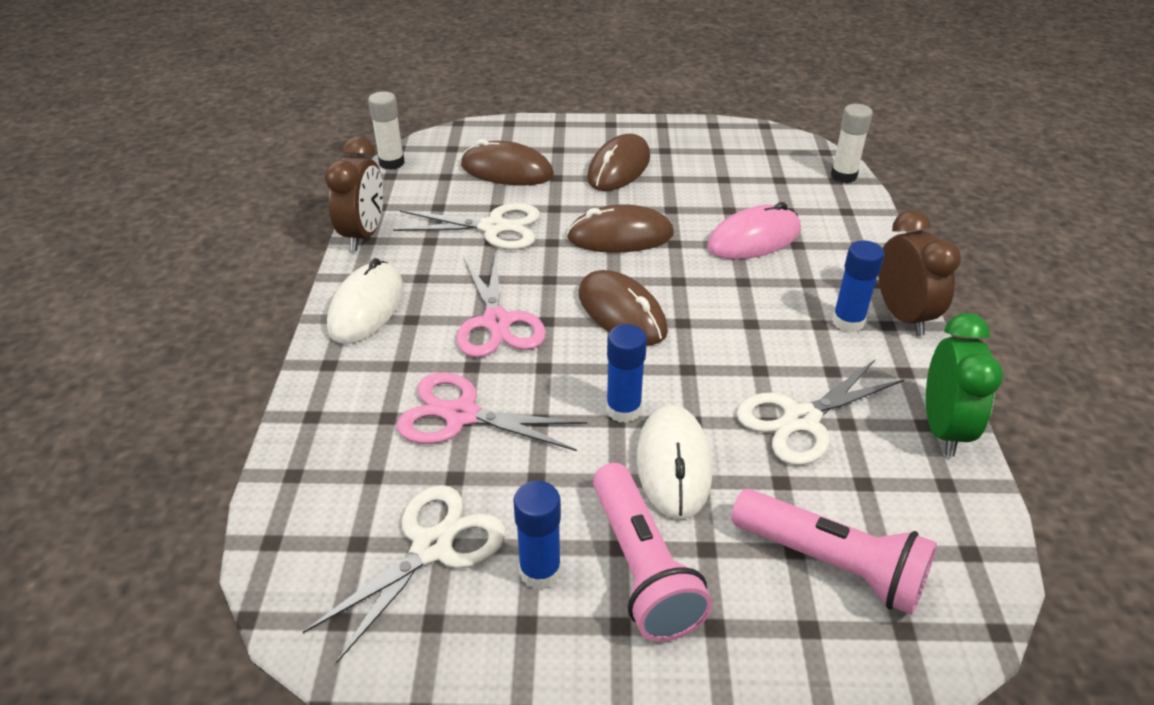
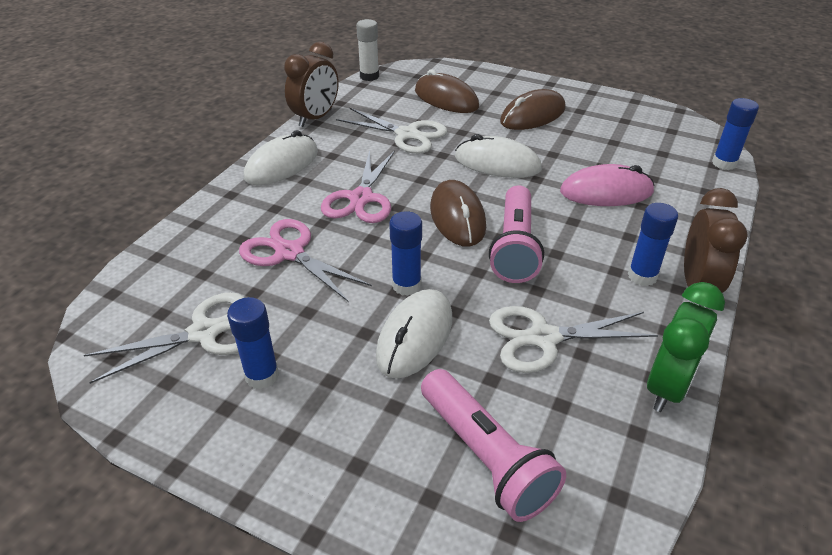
camera: 25 degrees right, 0 degrees up
(620, 236) = (497, 163): brown mouse -> white mouse
(642, 568) = (335, 401): pink flashlight -> pink flashlight (514, 247)
(843, 176) = (724, 163): white glue stick -> blue glue stick

